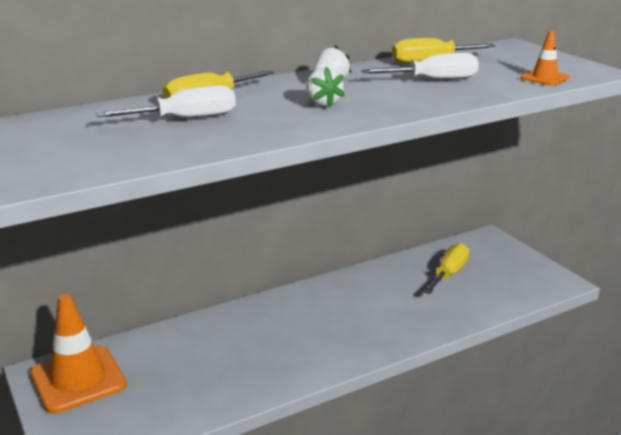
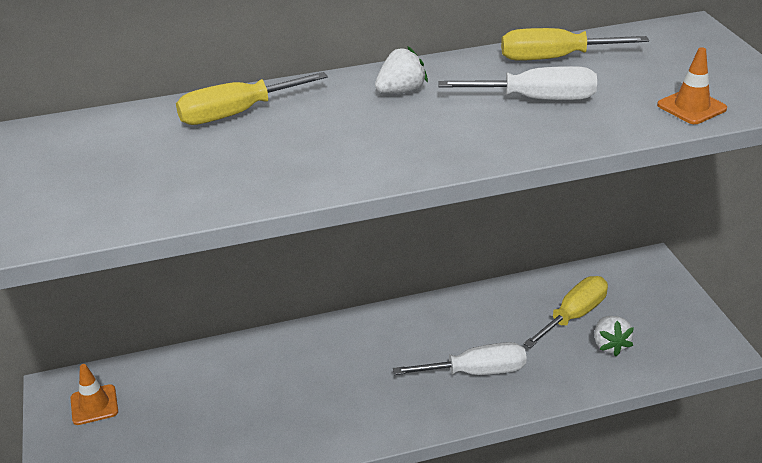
camera: 15 degrees right, 10 degrees up
(78, 379) = (94, 405): orange traffic cone -> orange traffic cone, size x0.50
(186, 119) = (194, 149): white screwdriver -> white screwdriver (476, 372)
(322, 103) = (369, 134): white strawberry -> white strawberry (610, 345)

